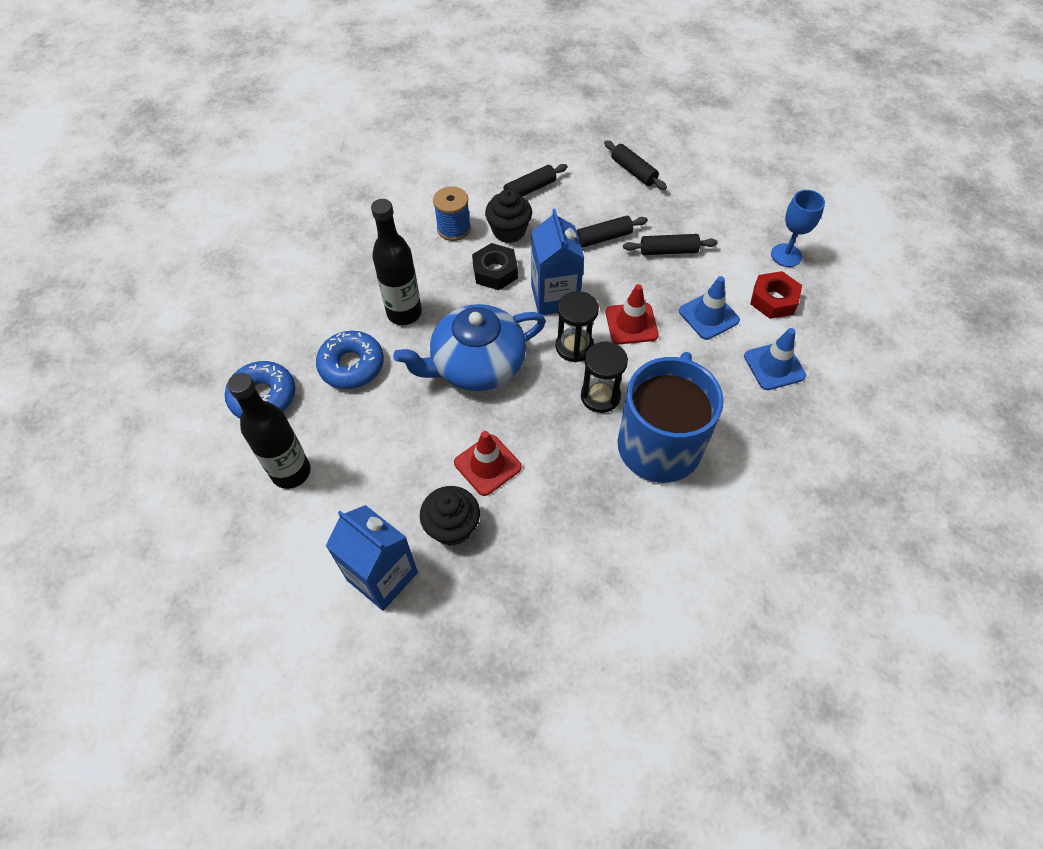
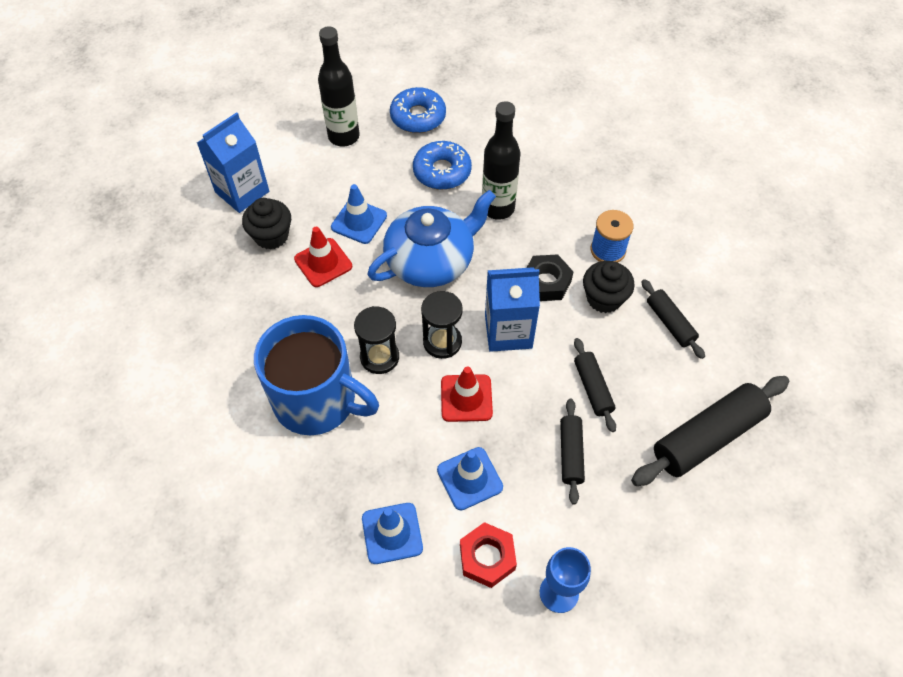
camera: 95 degrees right, 0 degrees up
(426, 437) = (359, 221): none -> blue traffic cone
(476, 364) = (431, 260): blue teapot -> blue teapot turned 75 degrees clockwise
(633, 171) = (707, 437): black rolling pin -> black rolling pin, size x1.82

